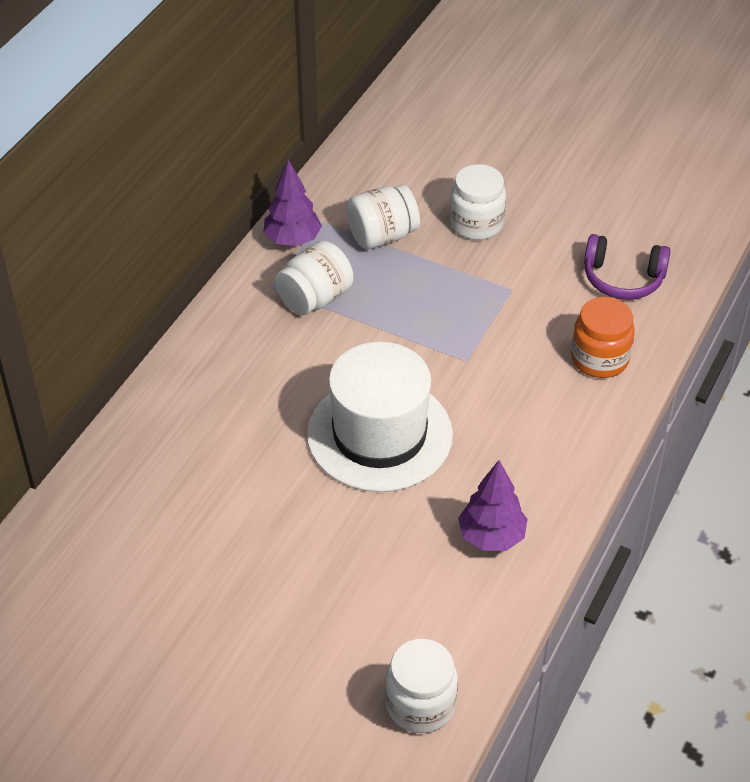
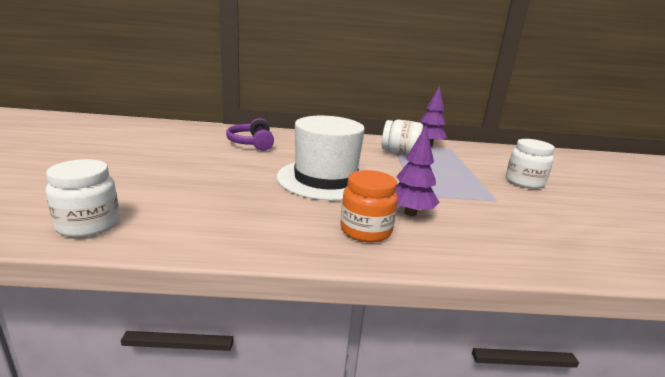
camera: 60 degrees right, 25 degrees down
(382, 236) = (467, 161): white jar -> none
(491, 536) = (270, 227): purple tree -> purple tree (410, 213)
(599, 359) = (494, 243): orange jar -> orange jar (365, 230)
(623, 278) = (585, 239): purple headphones -> purple headphones (252, 143)

